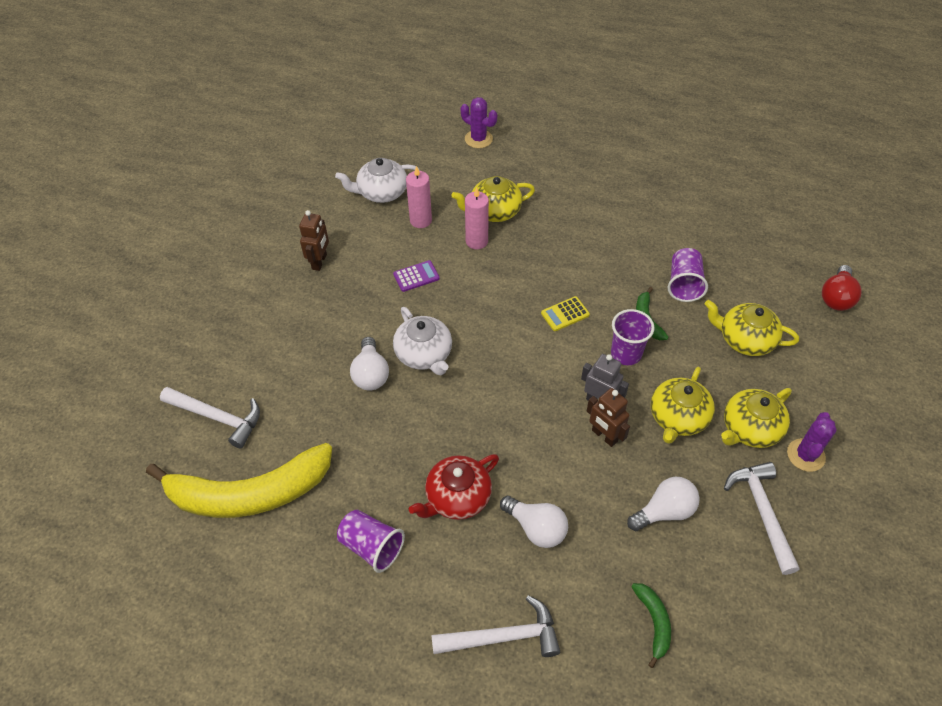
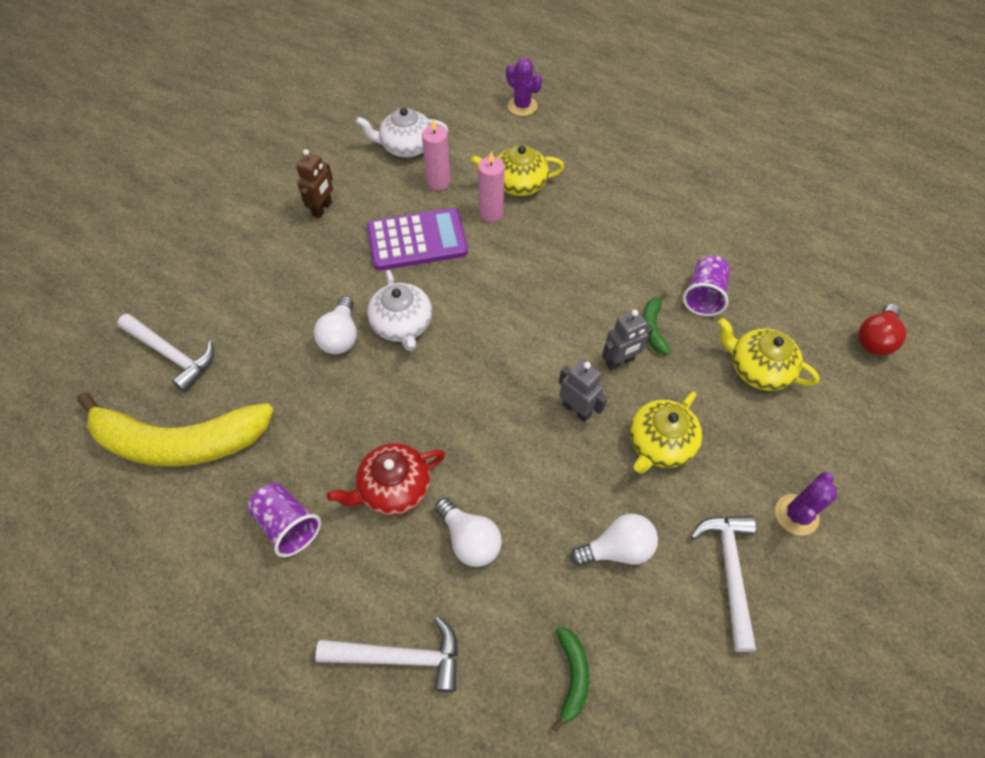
camera: 10 degrees right, 5 degrees up
(416, 276) = (417, 240): purple calculator -> purple calculator, size x2.14
(565, 314) = (564, 307): yellow calculator -> none
(604, 436) = (572, 450): brown robot -> none
(626, 353) = (620, 362): purple cup -> grey robot
(750, 429) = (738, 472): yellow teapot -> none

